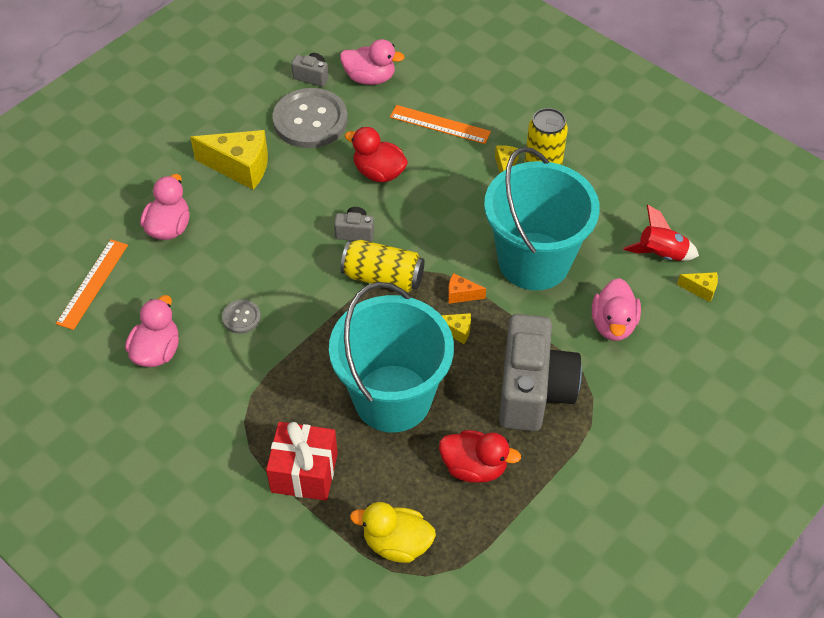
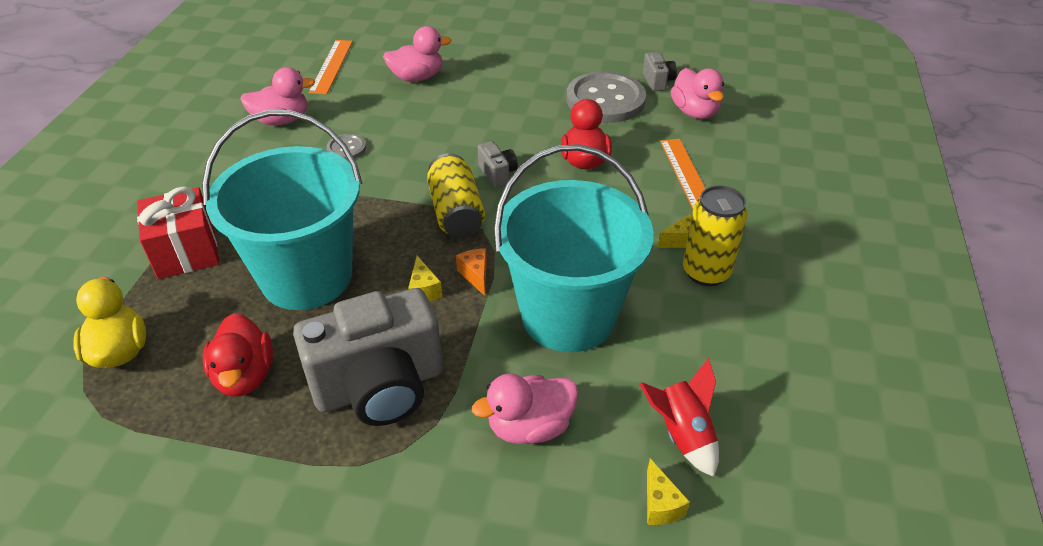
camera: 60 degrees right, 10 degrees down
(92, 284) = (331, 66): orange ruler -> orange ruler turned 75 degrees counterclockwise
(240, 167) = (514, 85): yellow cheese -> none

